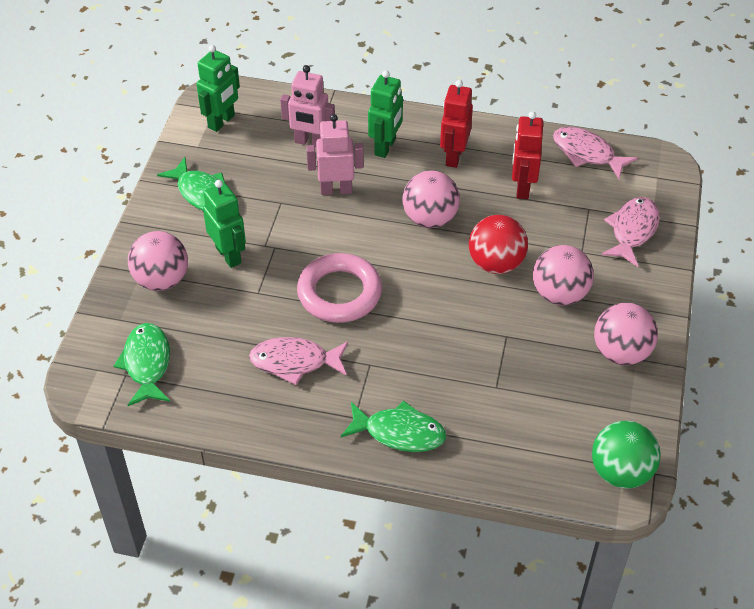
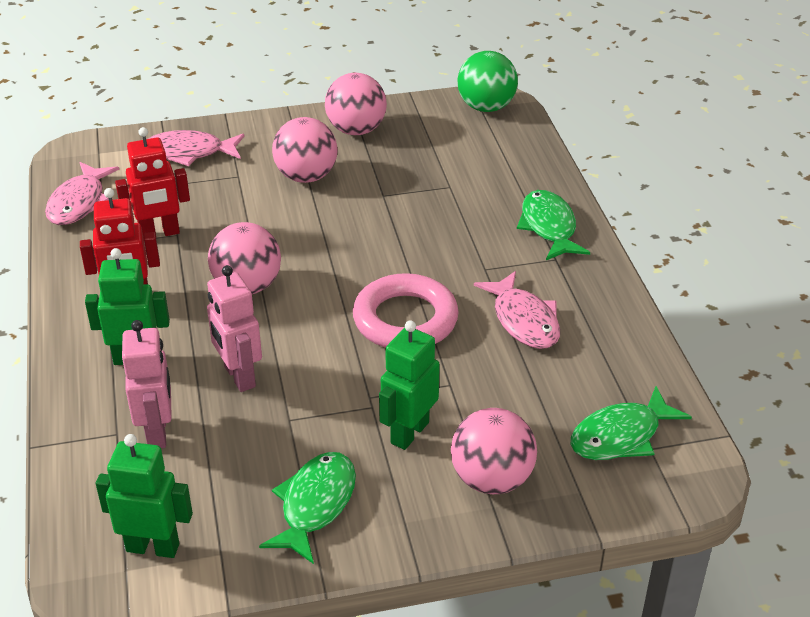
camera: 115 degrees left, 10 degrees down
(496, 263) = (289, 224): red ball -> none

